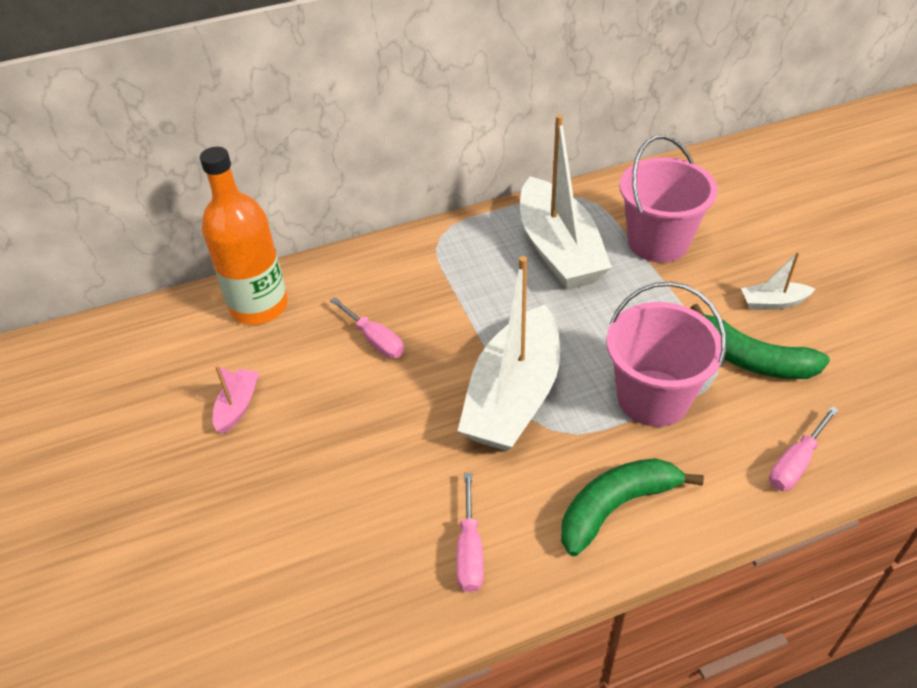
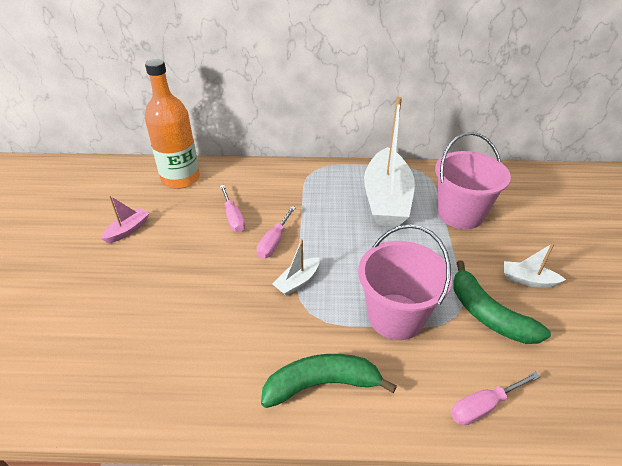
camera: 20 degrees right, 5 degrees down
(469, 550) = (201, 373): pink screwdriver -> pink screwdriver (274, 242)
(513, 396) = (297, 281): white boat -> white boat, size x0.43

